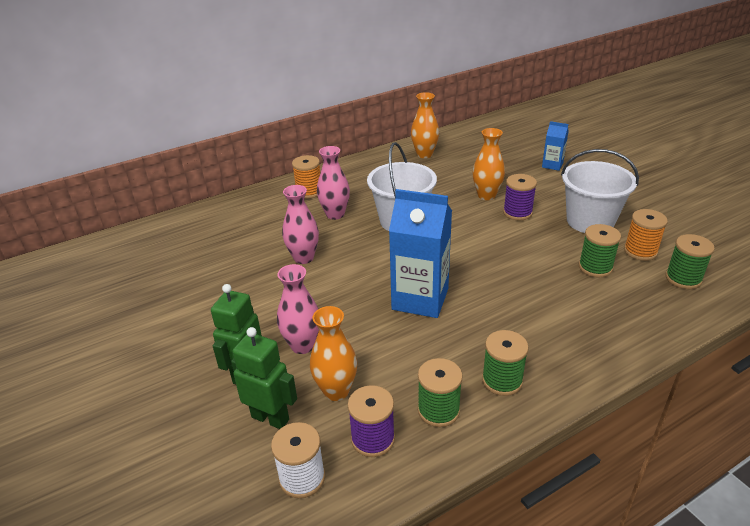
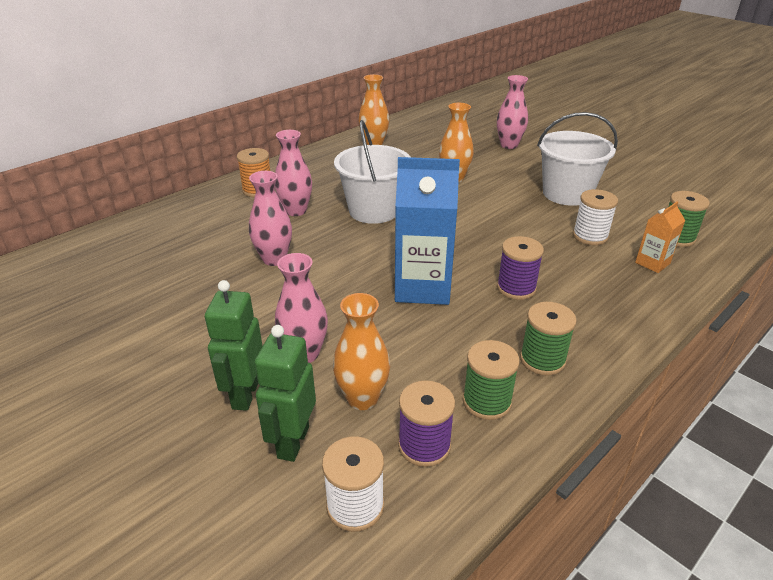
camera: 15 degrees left, 0 degrees up
(270, 418) = (292, 442): green robot -> green robot turned 90 degrees counterclockwise
(517, 212) = (492, 192): purple spool -> purple spool (516, 288)
(552, 165) = (509, 145): blue carton -> pink vase
(595, 267) = (590, 236): green spool -> white spool
(640, 251) = (626, 217): orange spool -> none
(646, 301) = (652, 263): none -> orange carton

